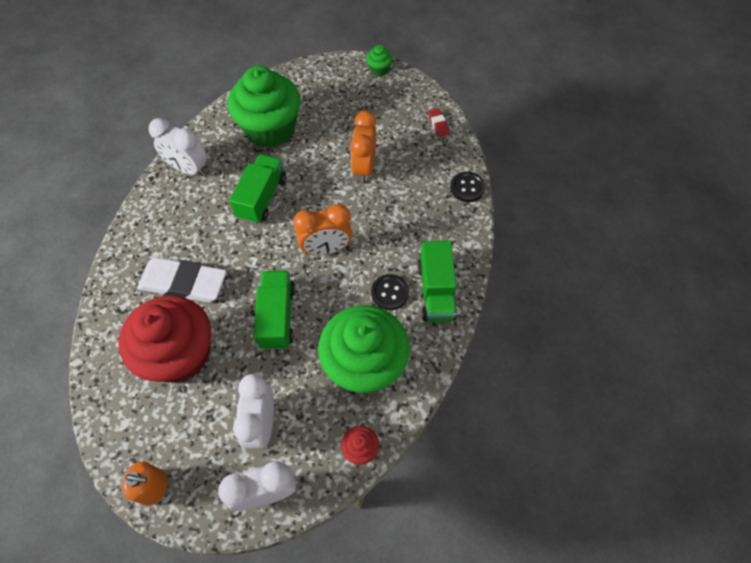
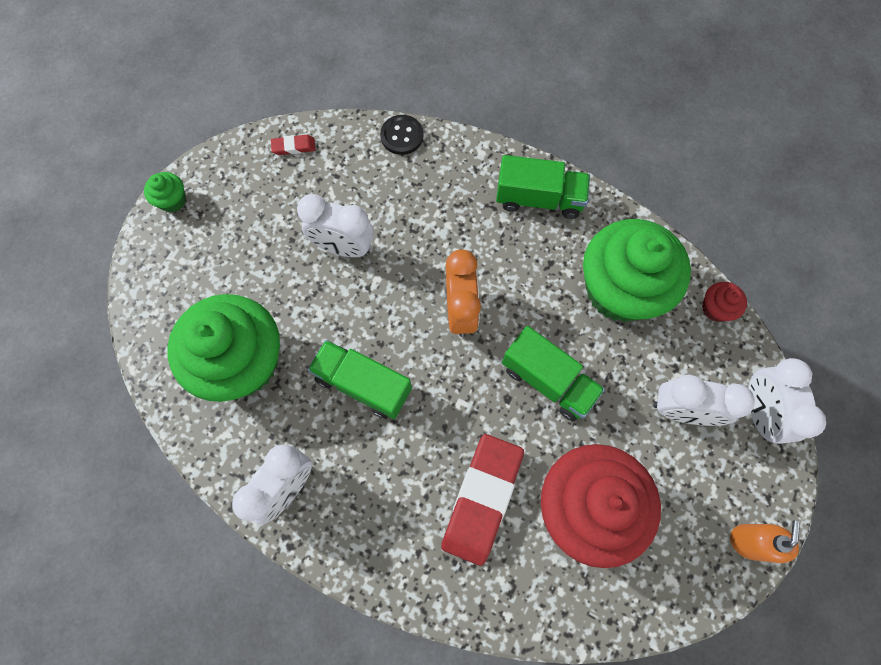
camera: 80 degrees left, 10 degrees up
(184, 283) = (482, 499): white eraser -> red eraser
(277, 316) = (547, 380): green truck -> green truck turned 150 degrees counterclockwise
(364, 168) = (343, 247): orange clock -> white clock
(390, 293) = (533, 248): black button -> none

